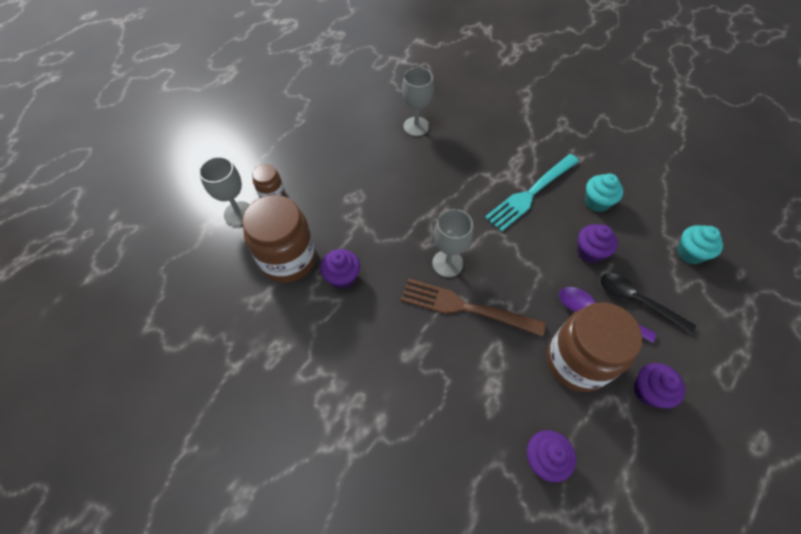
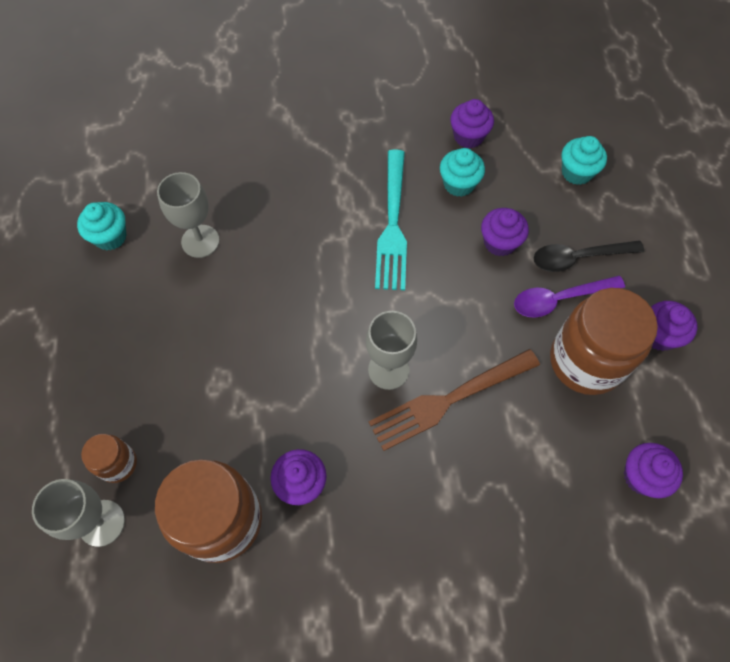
camera: 45 degrees left, 5 degrees up
(375, 94) = (110, 237): none -> turquoise cupcake
(631, 182) = (468, 137): none -> purple cupcake

